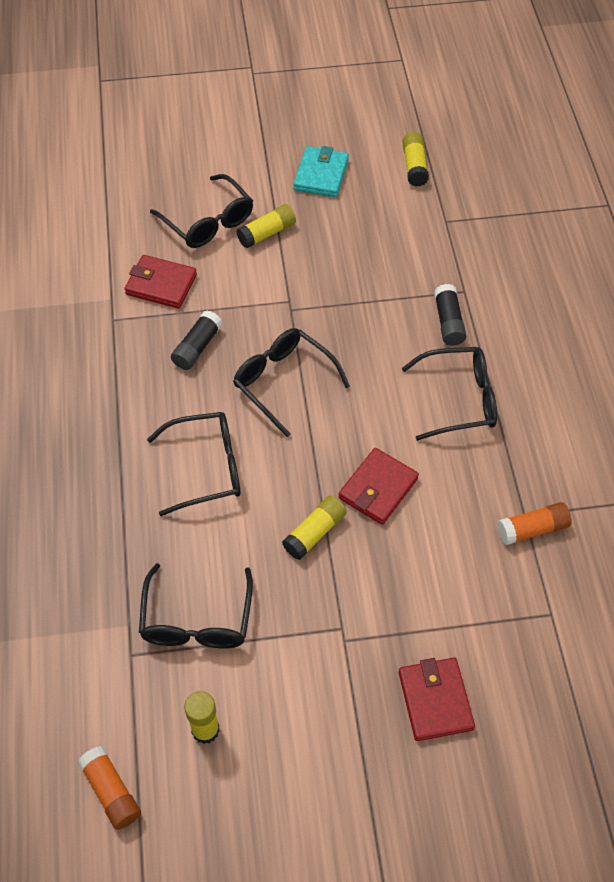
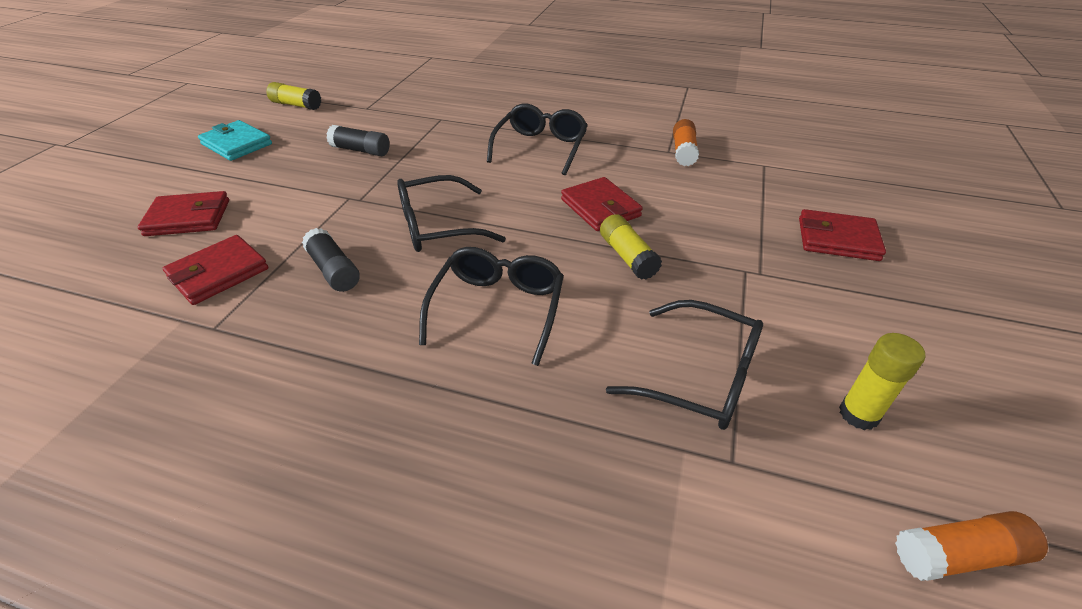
camera: 65 degrees left, 15 degrees down
(208, 222) = (188, 218): black glasses -> red wallet
(267, 233) = (255, 188): yellow glue stick -> none
(448, 322) = (462, 132): black glue stick -> black glue stick (361, 150)

